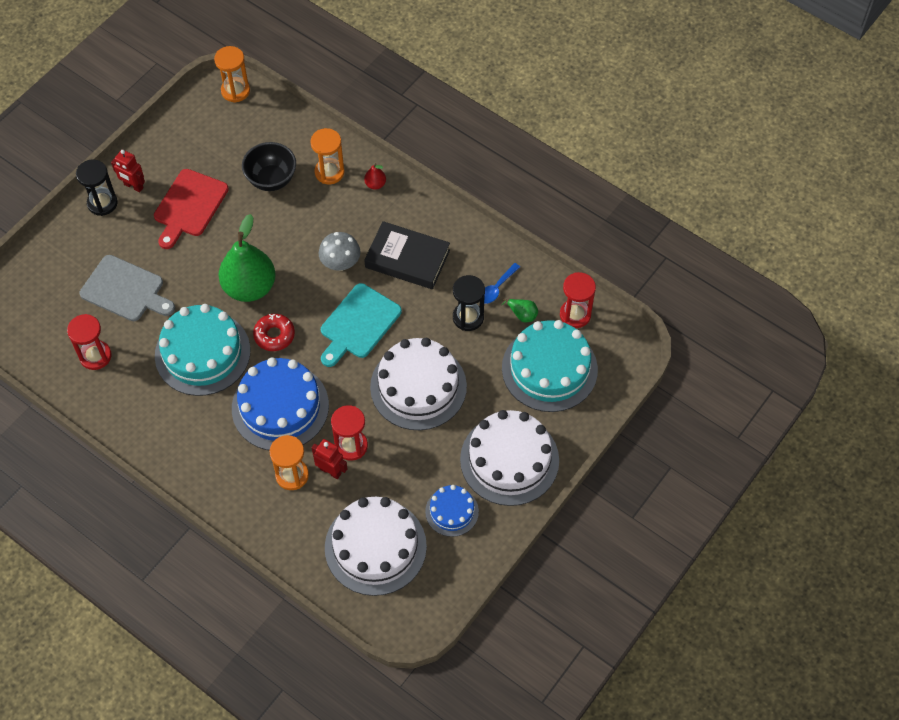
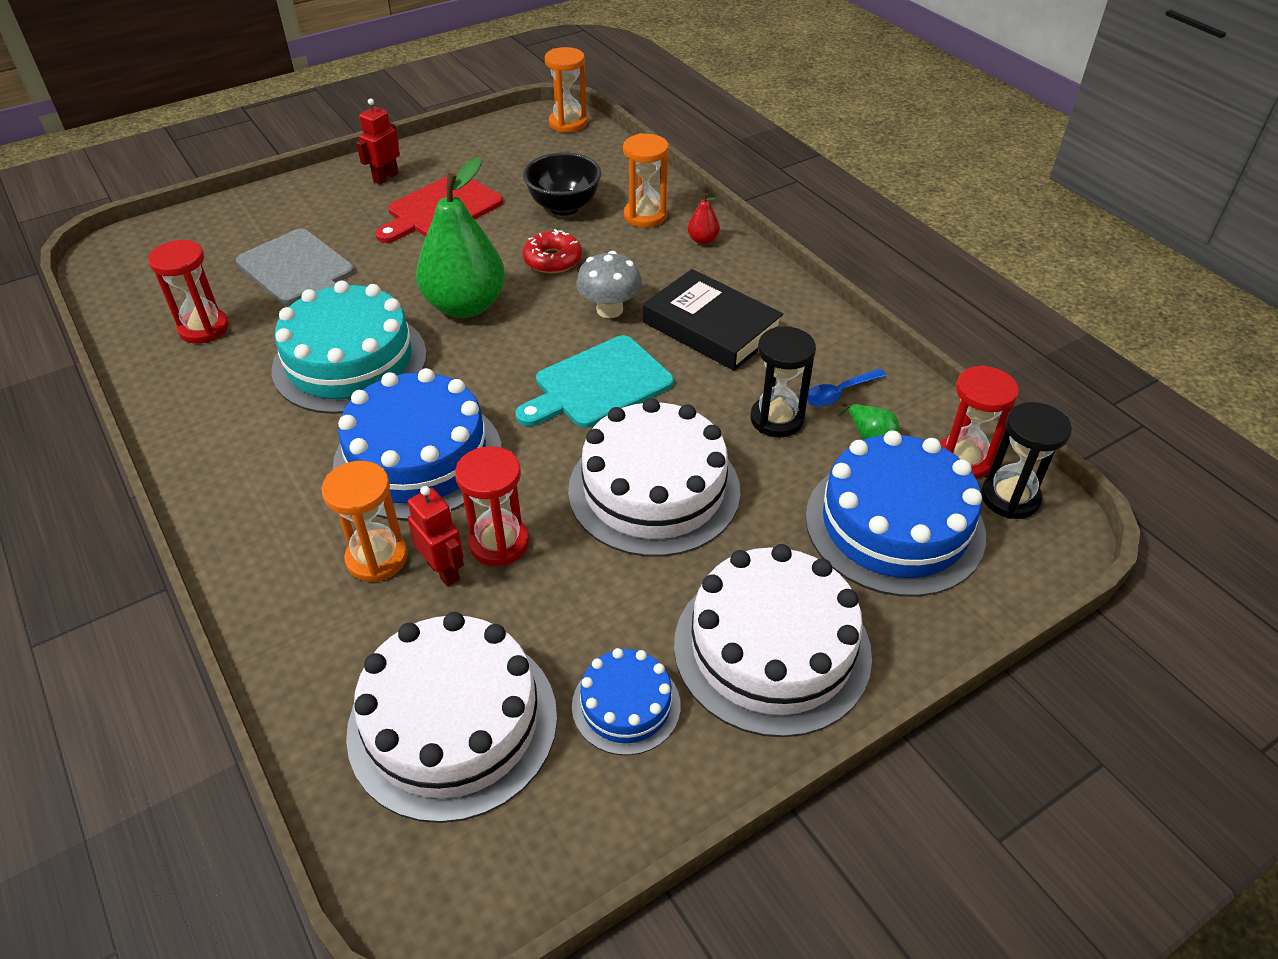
camera: 20 degrees right, 15 degrees down
(102, 203) = (336, 184): black hourglass -> black hourglass (1010, 498)
(133, 186) = (385, 177): red robot -> red robot turned 75 degrees clockwise
(274, 335) = (465, 367): red donut -> red donut (552, 260)
(549, 369) = (894, 525): turquoise cake -> blue cake

